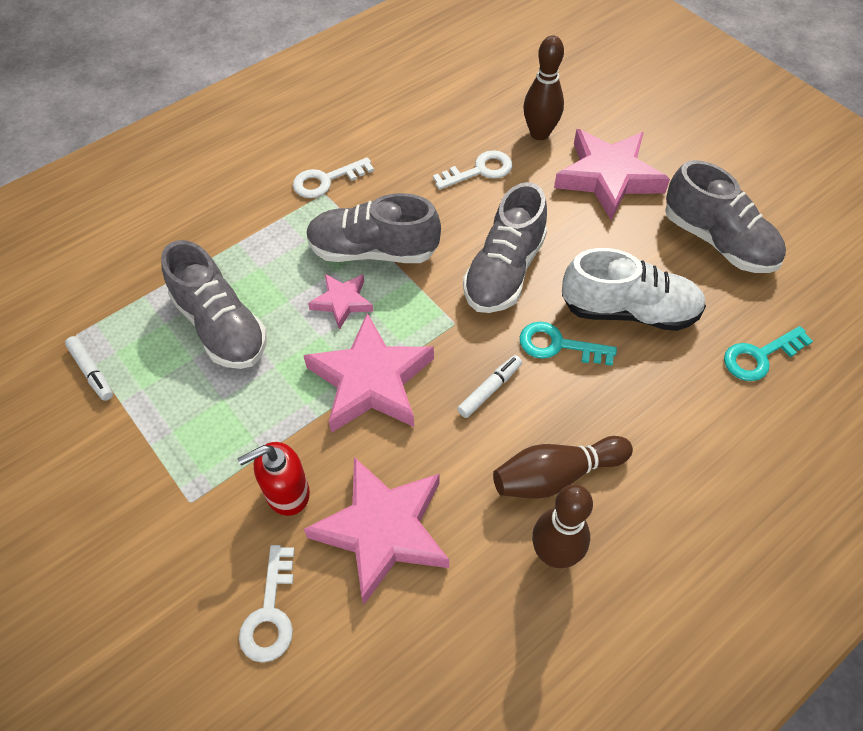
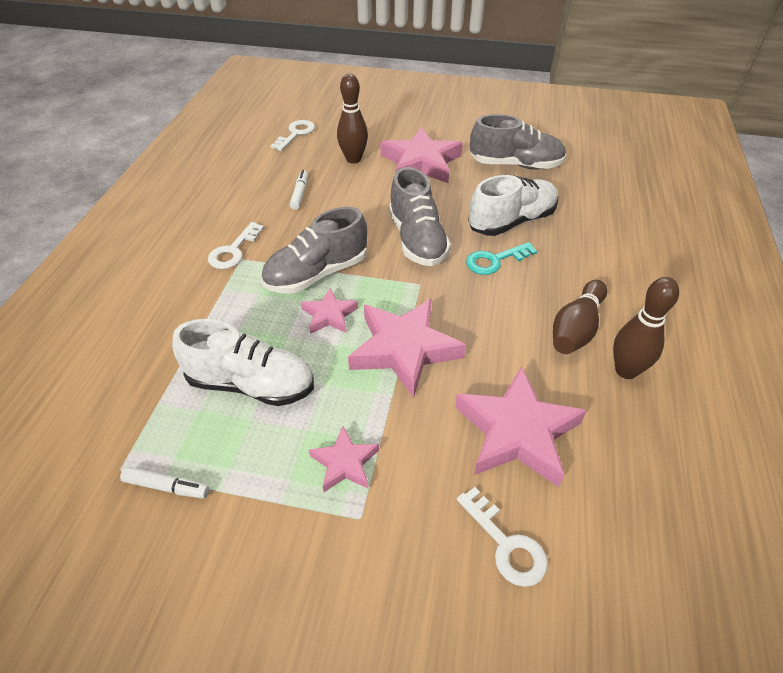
camera: 40 degrees left, 10 degrees down
(221, 326) = (251, 384): grey shoe -> white shoe
(223, 448) = (345, 463): none -> pink star
(287, 492) = (426, 457): red soap dispenser -> none
(479, 171) = (338, 195): white key -> white key (296, 134)
(489, 389) = (484, 307): white marker -> white marker (300, 193)
(759, 356) = (600, 207): turquoise key -> none

